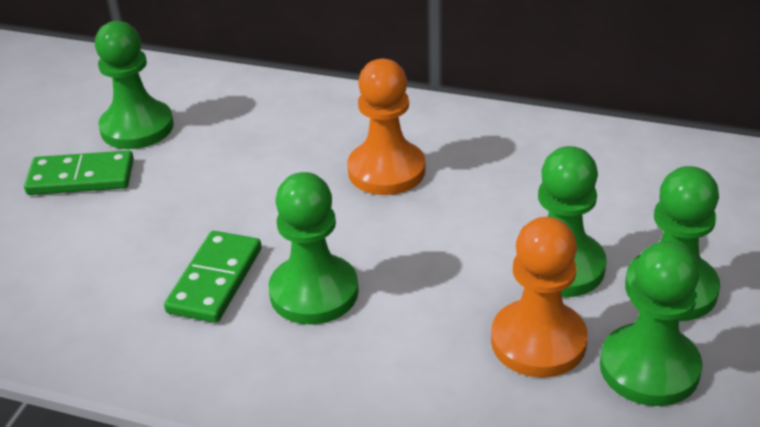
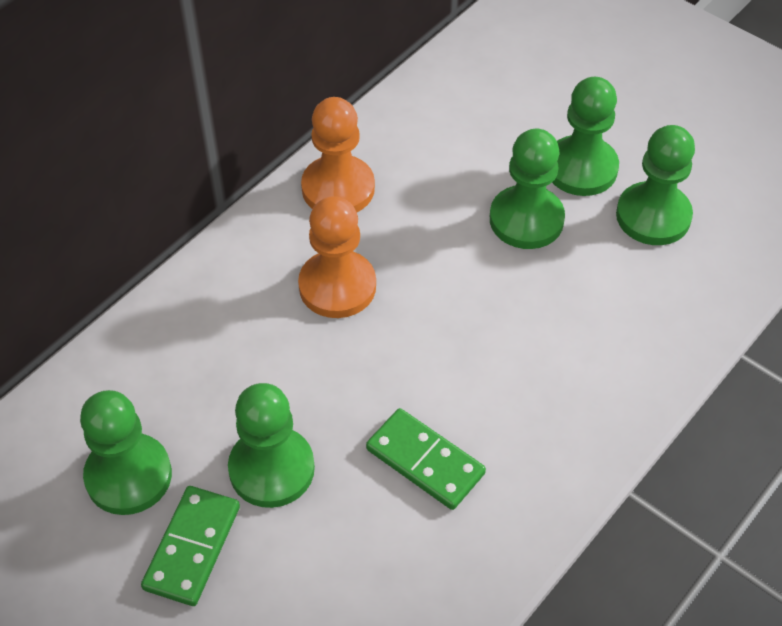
camera: 70 degrees left, 15 degrees up
(314, 292) = (478, 391): green pawn -> green pawn (271, 469)
(538, 341) = (601, 266): orange pawn -> orange pawn (338, 188)

